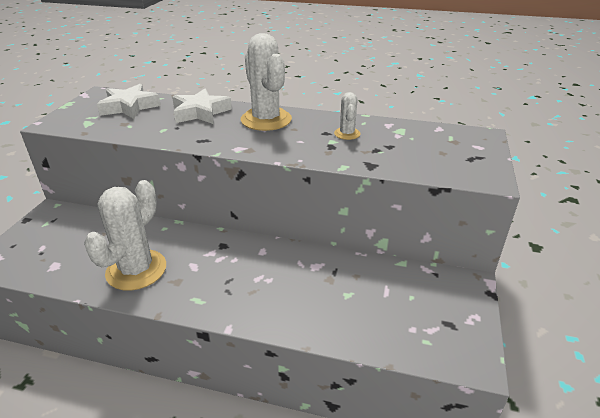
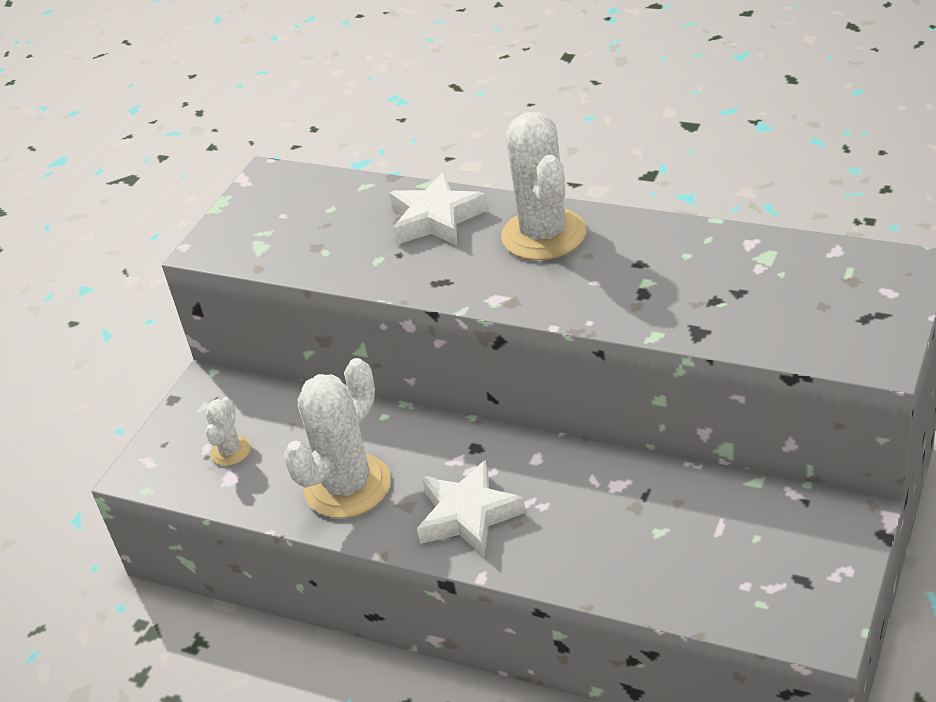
camera: 15 degrees right, 5 degrees up
(129, 107) = (320, 208): white star -> white star (468, 515)
(347, 134) = (674, 265): white cactus -> white cactus (230, 451)

